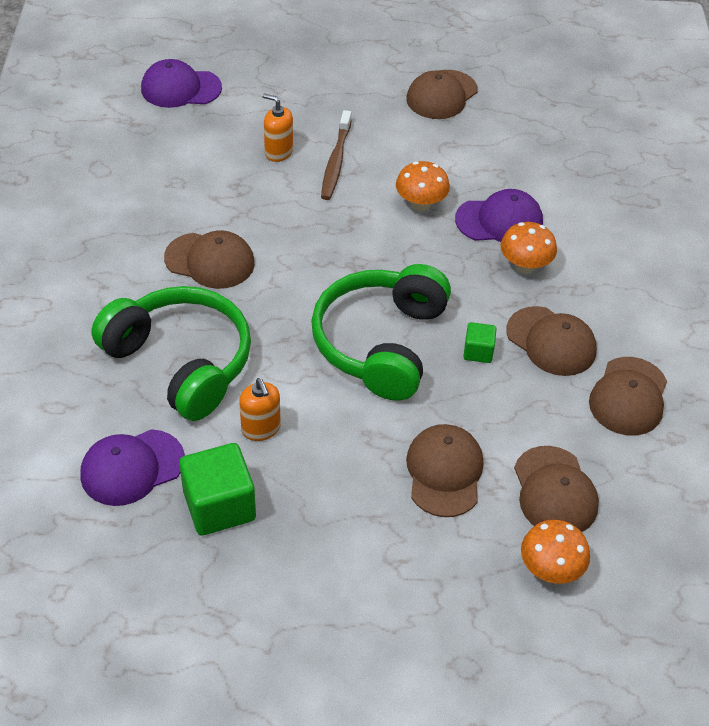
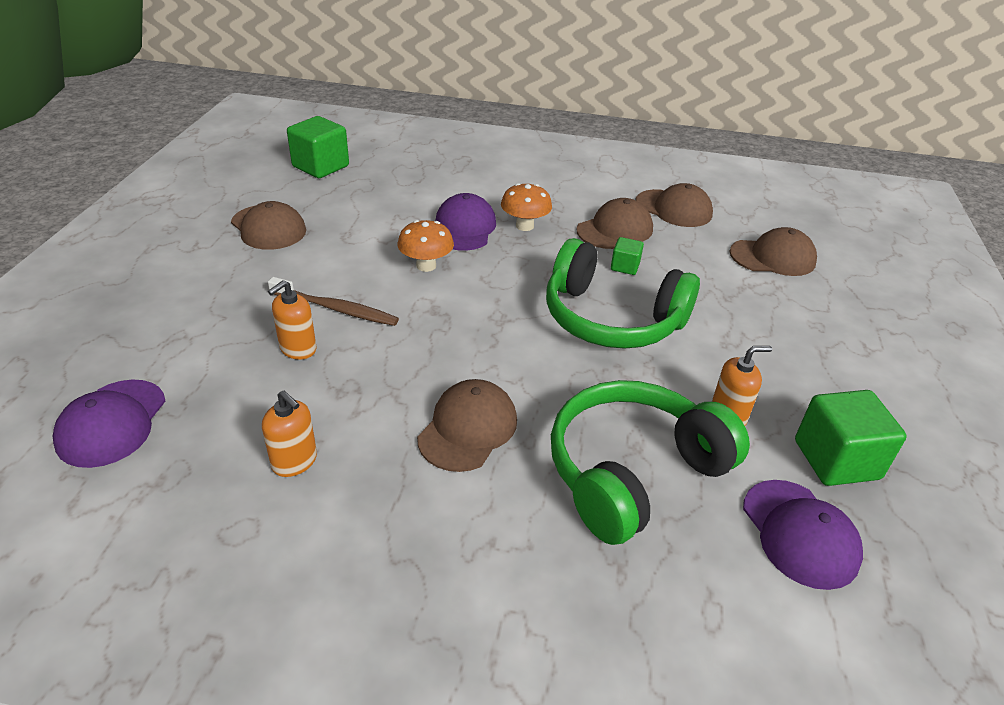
camera: 80 degrees left, 10 degrees down
(161, 178) = (295, 462): none -> orange soap dispenser
(444, 472) = (763, 307): brown cap -> none
(550, 569) = (848, 273): orange mushroom -> none
(570, 100) = (320, 166): none -> green cube

